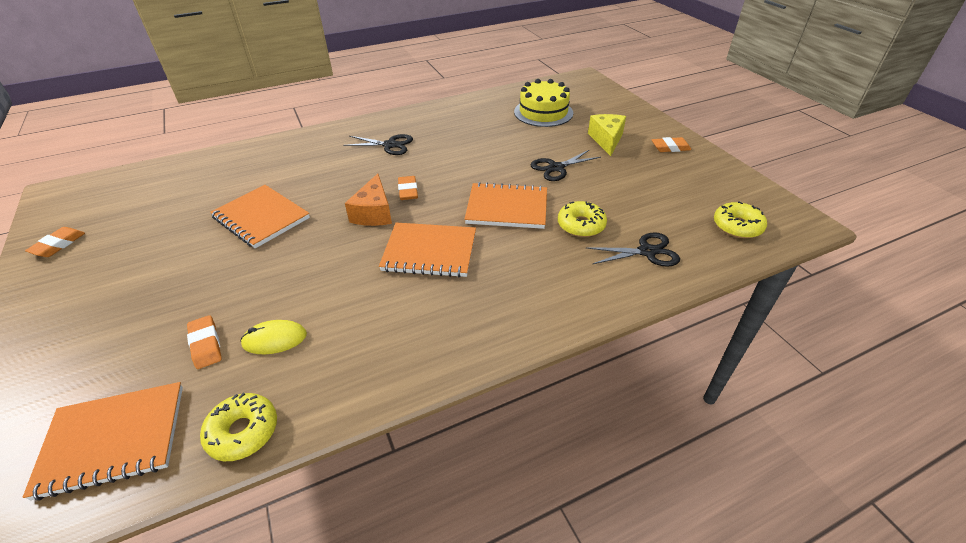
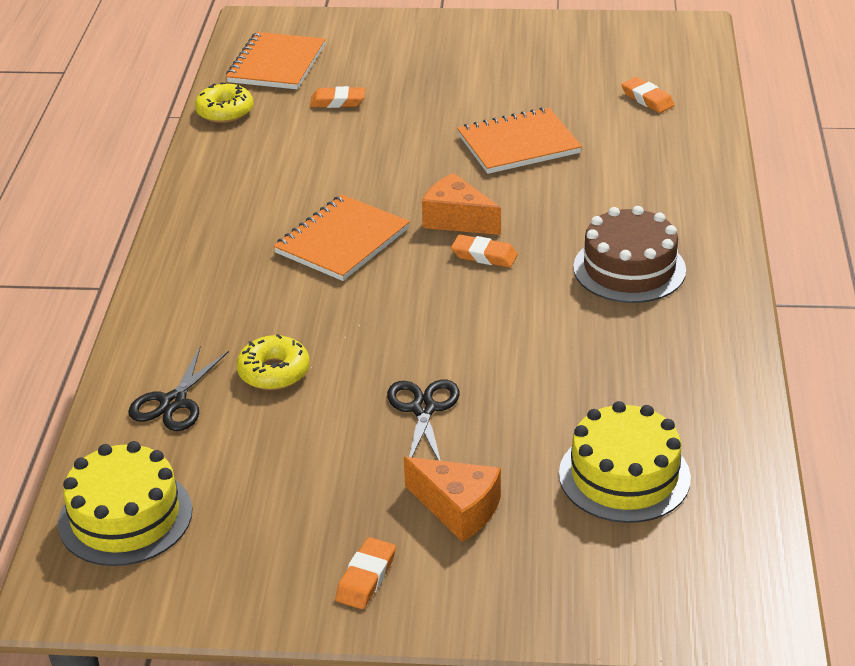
camera: 120 degrees right, 5 degrees down
(58, 245) = (572, 34): orange eraser -> orange eraser (647, 99)
(274, 339) = (308, 133): yellow mouse -> none
(390, 145) = (629, 268): black scissors -> brown cake
(507, 208) = (369, 324): orange notebook -> none
(606, 140) = (458, 508): yellow cheese -> orange cheese
(737, 226) = (125, 517): yellow donut -> yellow cake

